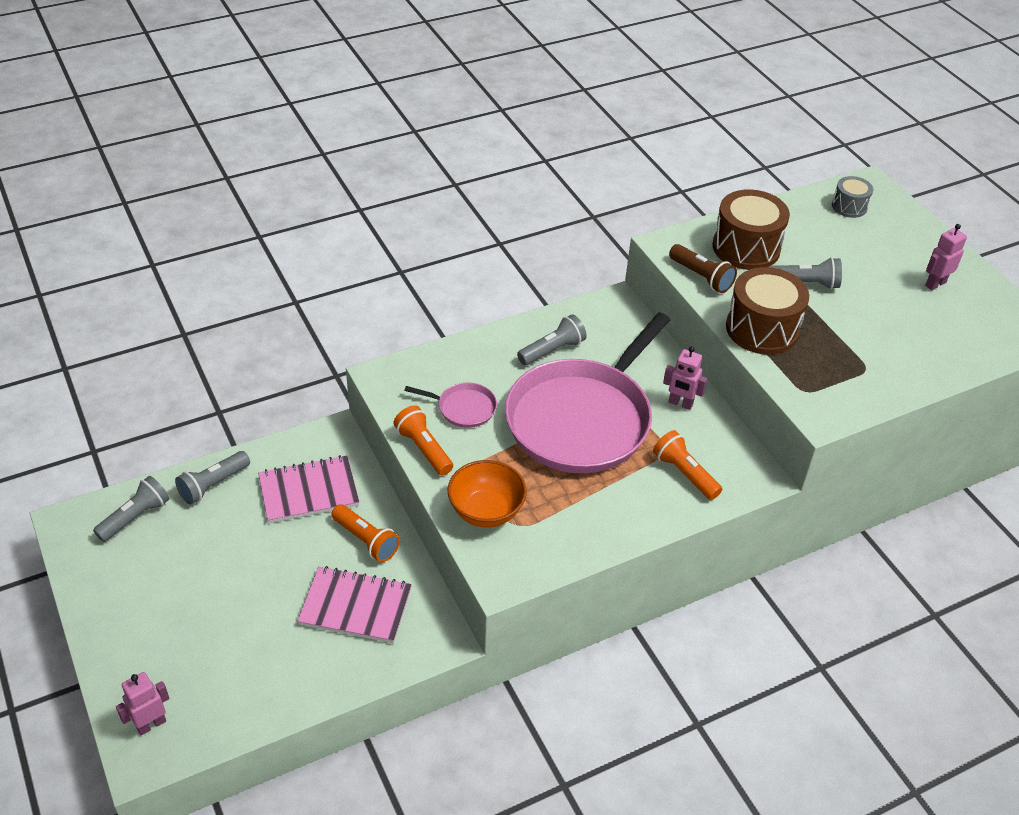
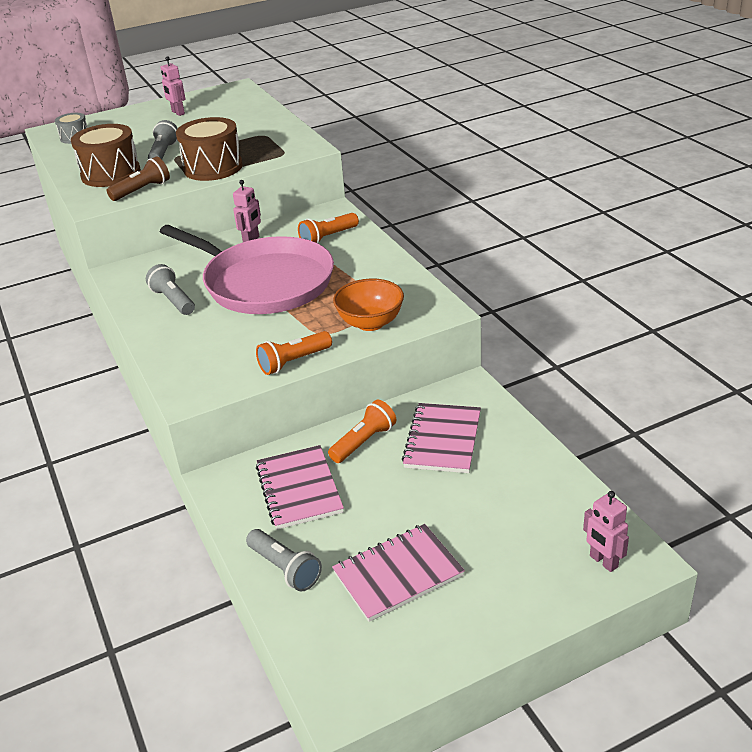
camera: 85 degrees left, 10 degrees down
(135, 517) = (333, 632): grey flashlight -> none
(184, 562) = (398, 574): none -> pink notebook
(463, 408) = (242, 343): pink pan -> none

